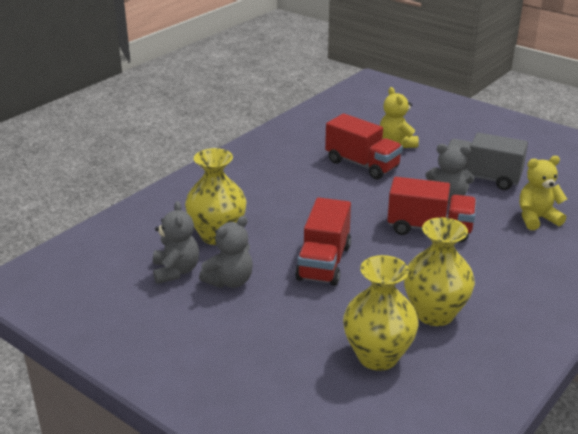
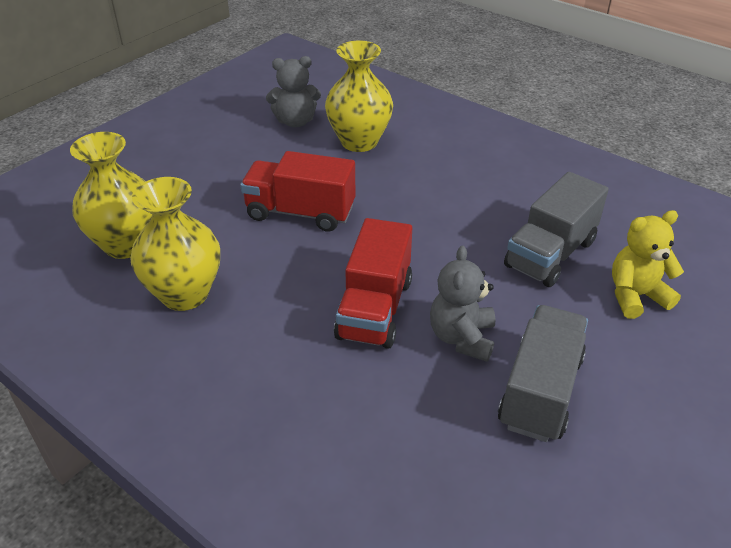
camera: 90 degrees right, 10 degrees up
(230, 281) = (274, 152): grey teddy bear -> none
(362, 164) = (550, 254): red truck -> grey truck
(536, 218) = (408, 446): yellow teddy bear -> none

